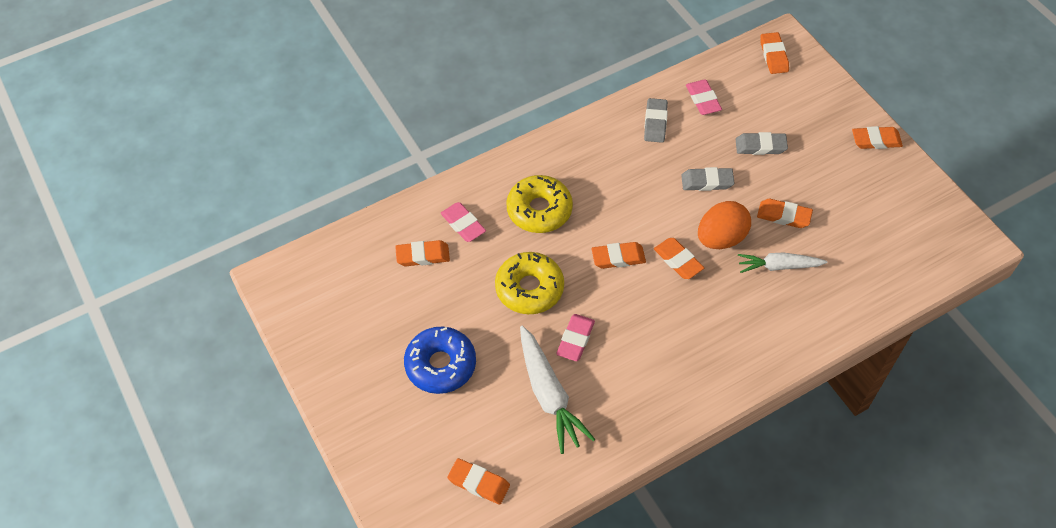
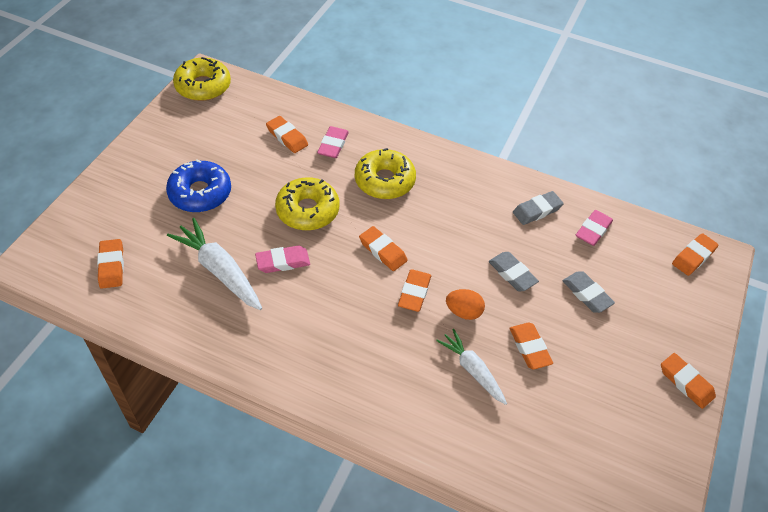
camera: 50 degrees right, 5 degrees down
(289, 290) = (203, 86): none -> yellow donut
(549, 395) = (219, 270): white carrot -> white carrot turned 105 degrees clockwise
(721, 238) = (463, 312): orange egg -> orange egg, size x0.64

